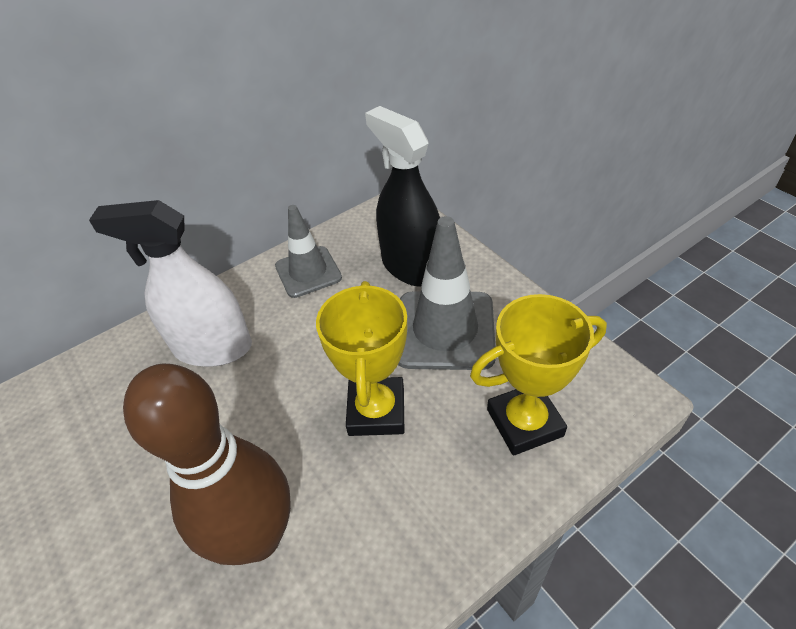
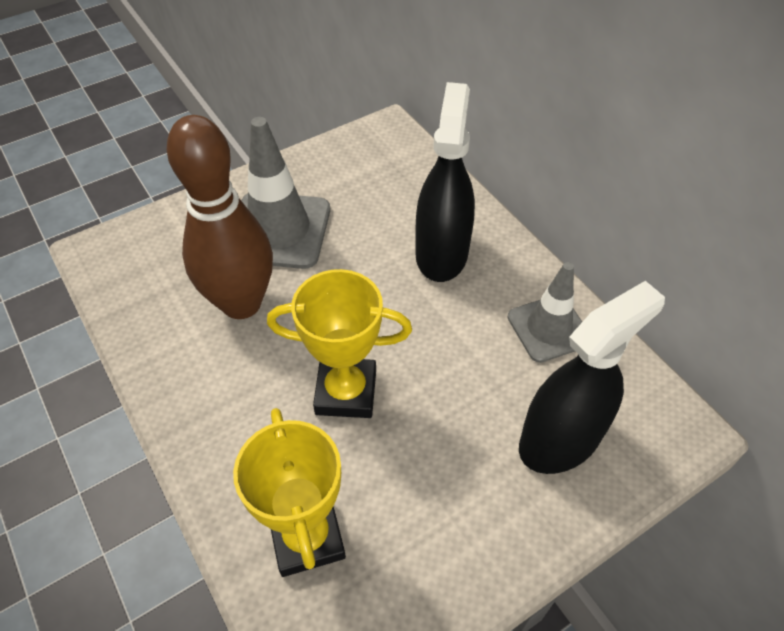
camera: 90 degrees right, 5 degrees up
(212, 347) = (441, 253): white spray bottle -> black spray bottle
(445, 330) = (448, 469): grey traffic cone -> grey traffic cone (279, 230)

